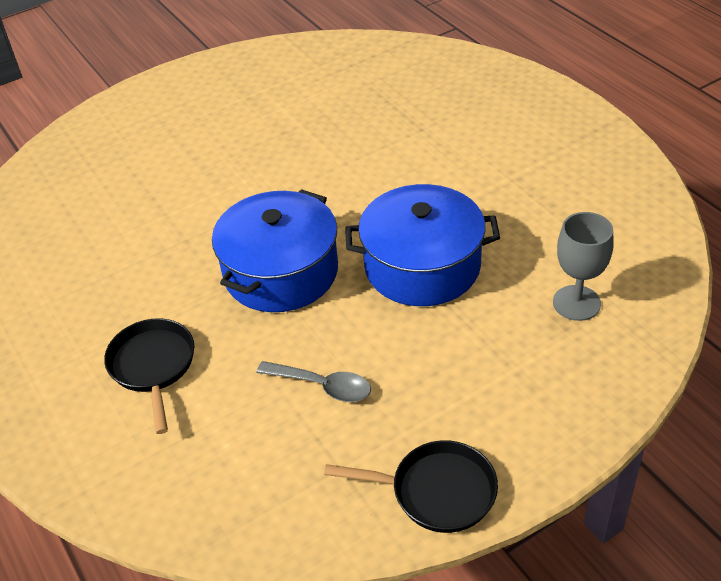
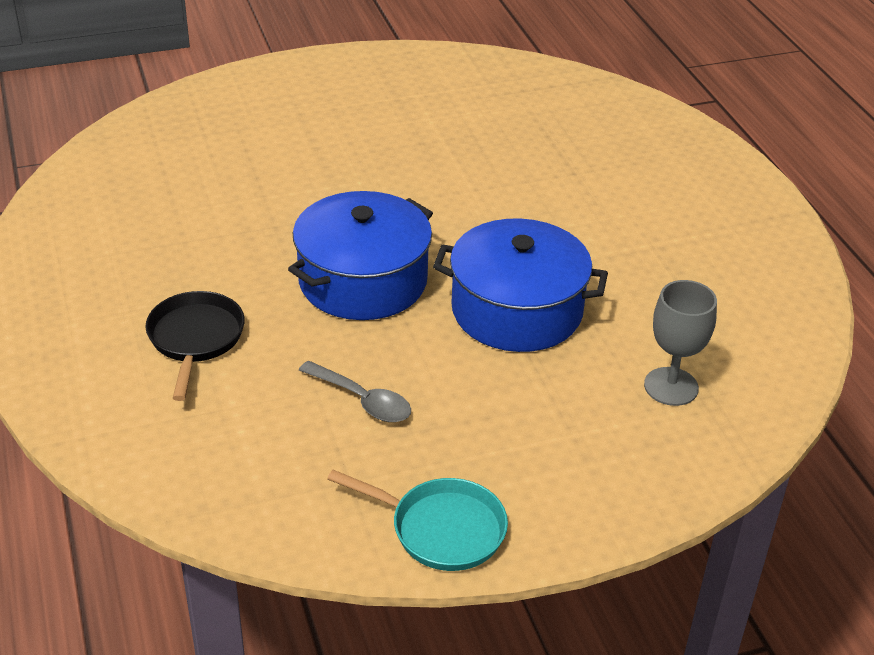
camera: 10 degrees right, 5 degrees down
(437, 491) = (441, 529): black pan -> turquoise pan

